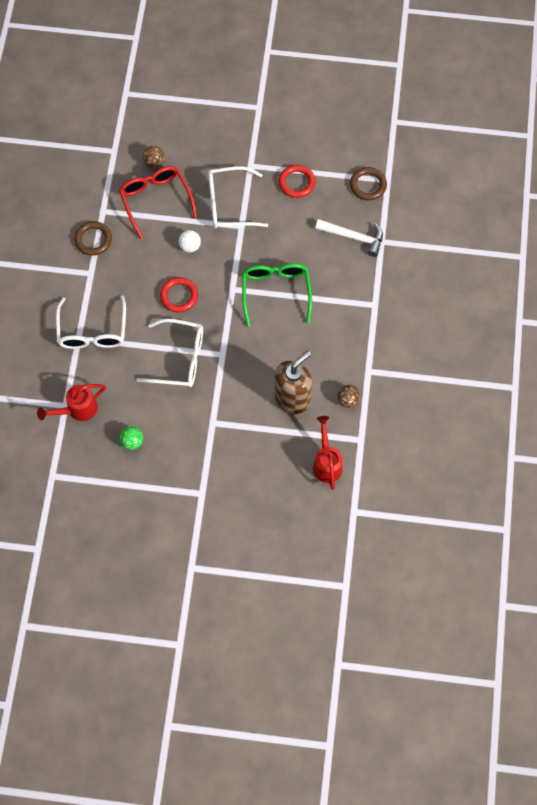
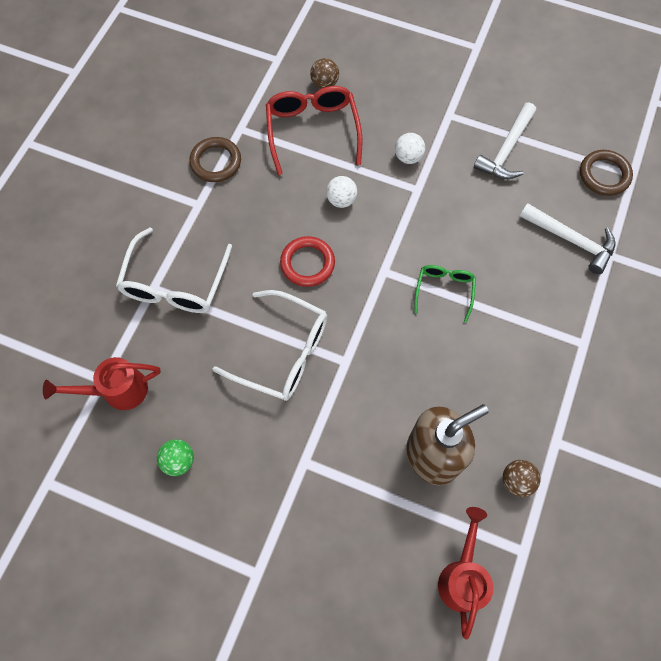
camera: 15 degrees right, 0 degrees up
(229, 204) = (408, 157): white glasses -> white ball
(276, 292) = (444, 290): green glasses -> green glasses, size x0.57
(296, 183) = (506, 150): red ring -> white hammer

